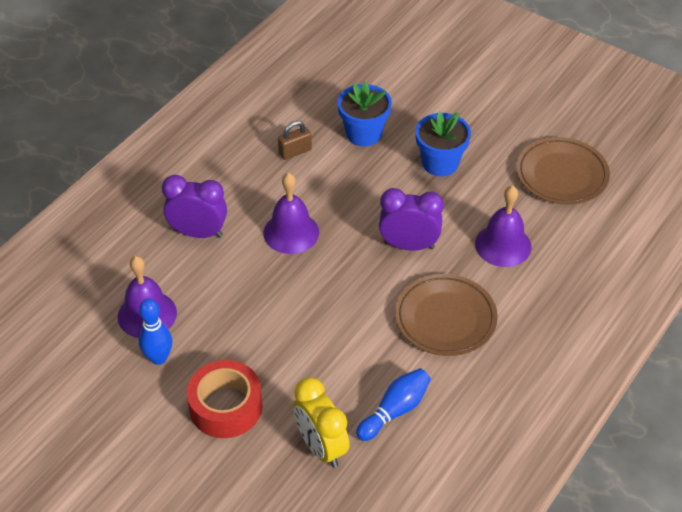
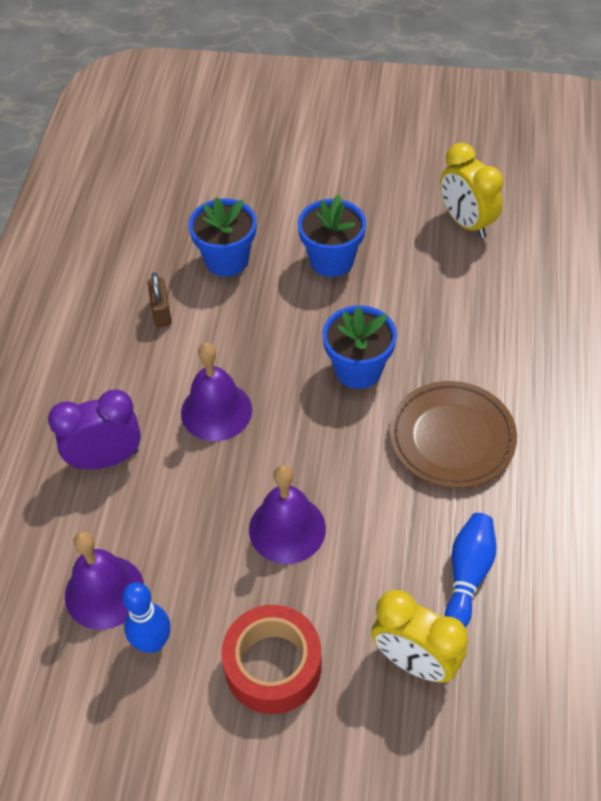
camera: 25 degrees left, 5 degrees up
(295, 152) = (161, 312): brown padlock -> brown padlock turned 45 degrees counterclockwise
(409, 245) = (358, 369): purple clock -> blue flower pot
(503, 245) = (457, 326): purple bell -> purple bell (287, 529)
(562, 175) = (466, 223): brown plate -> yellow clock

